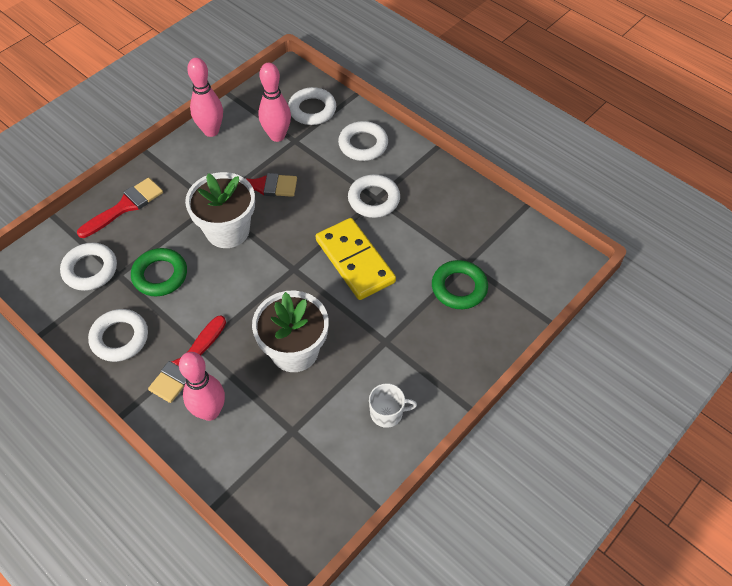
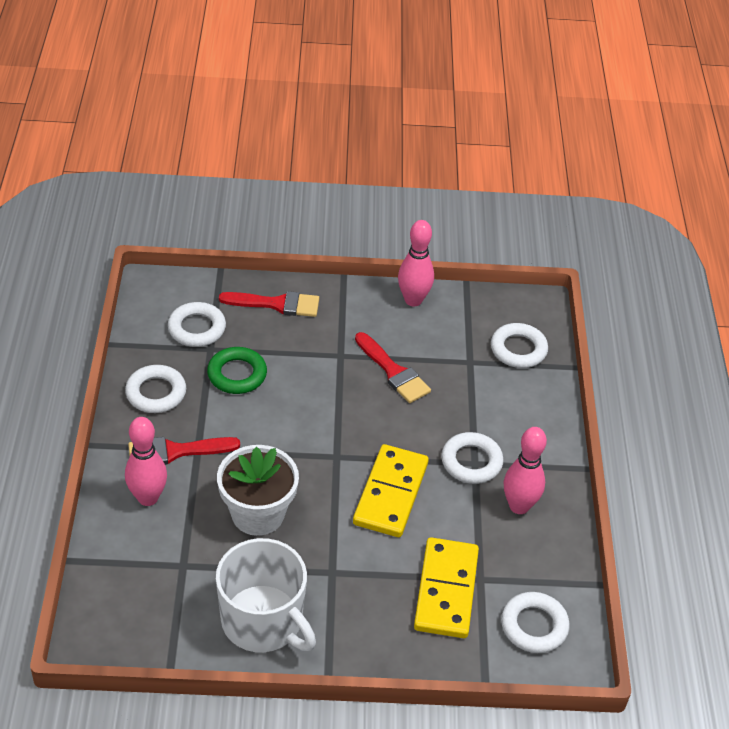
camera: 45 degrees right, 10 degrees down
(227, 230) = (326, 385): white flower pot -> none
(277, 136) = (460, 346): pink bowling pin -> pink bowling pin (519, 506)
(363, 144) = (523, 412): white ring -> white ring (534, 626)
(387, 413) = (263, 621): white mug -> white mug, size x2.23
(459, 287) = (446, 590): green ring -> yellow domino

